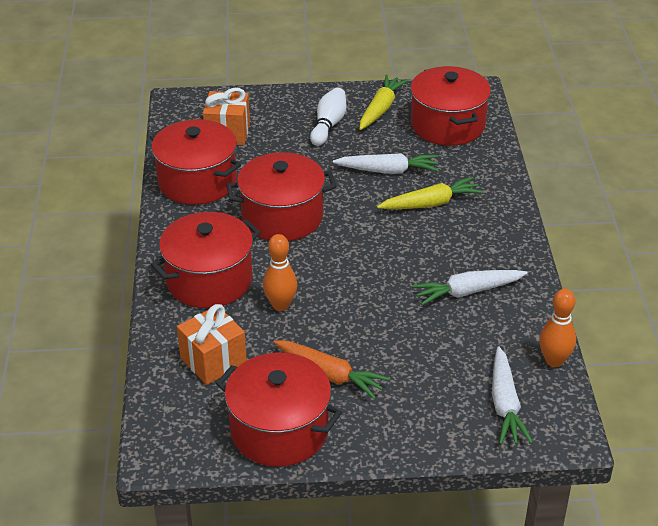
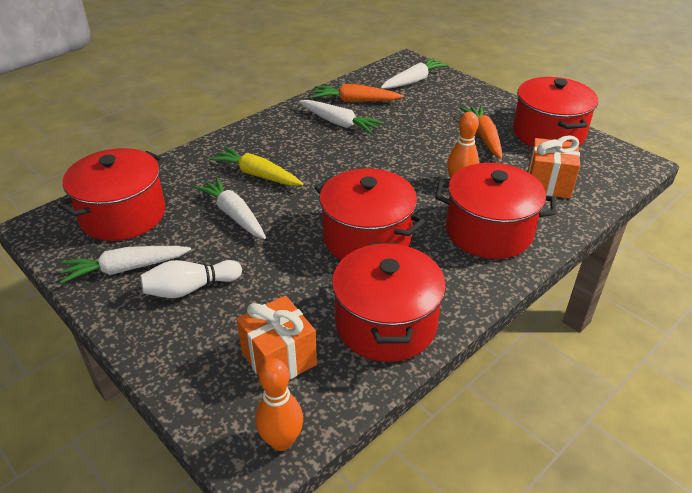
camera: 130 degrees left, 0 degrees up
(380, 109) = (126, 269): yellow carrot -> white carrot
(503, 328) = (355, 101): none -> orange carrot
(554, 361) = (359, 79): orange bowling pin -> orange bowling pin (281, 441)

